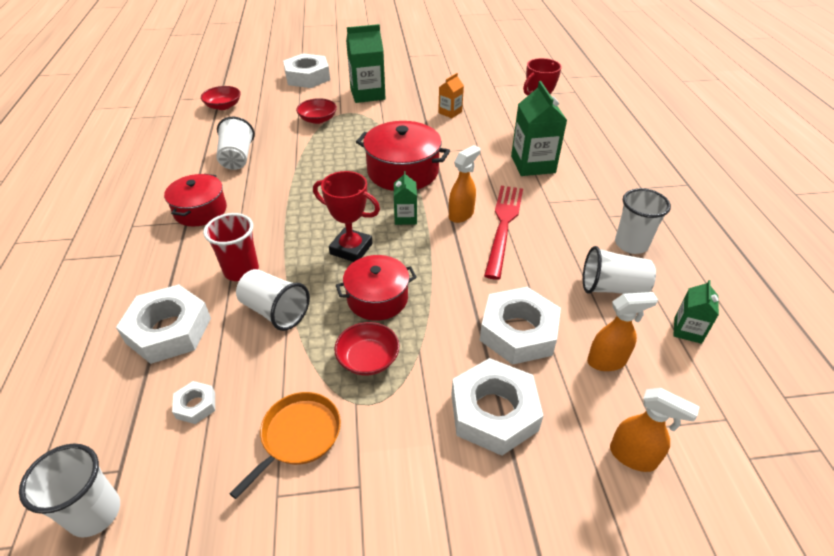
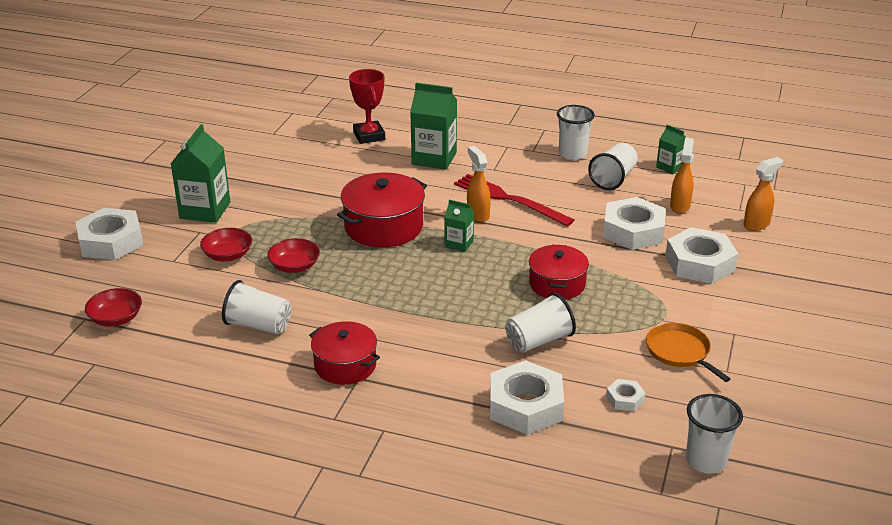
camera: 65 degrees left, 10 degrees down
(241, 270) = (469, 351): red cup -> none
(351, 249) = (482, 283): red trophy -> none
(368, 359) = (622, 304): red bowl -> red bowl (294, 266)
(450, 112) = (300, 172): orange carton -> none

